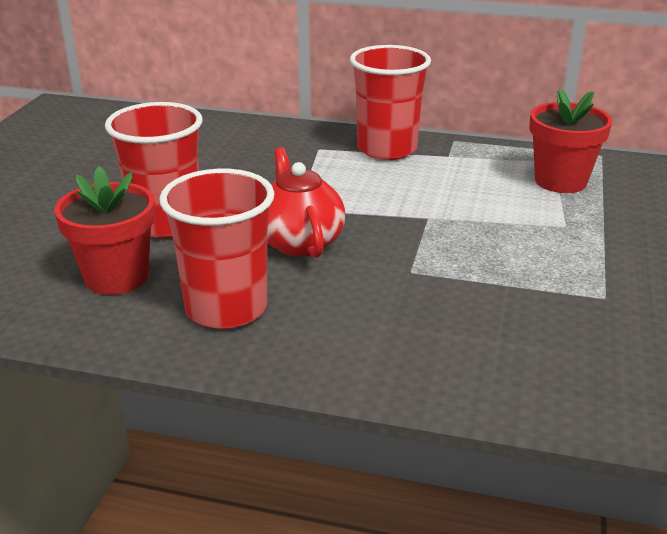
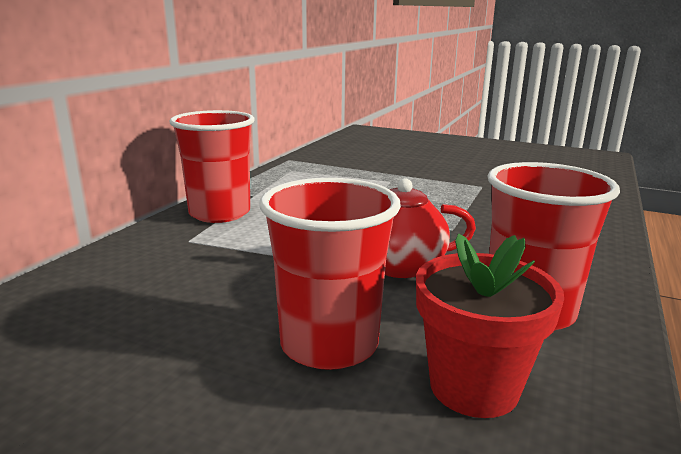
camera: 80 degrees left, 10 degrees down
(560, 181) = (323, 173): red flower pot -> none

